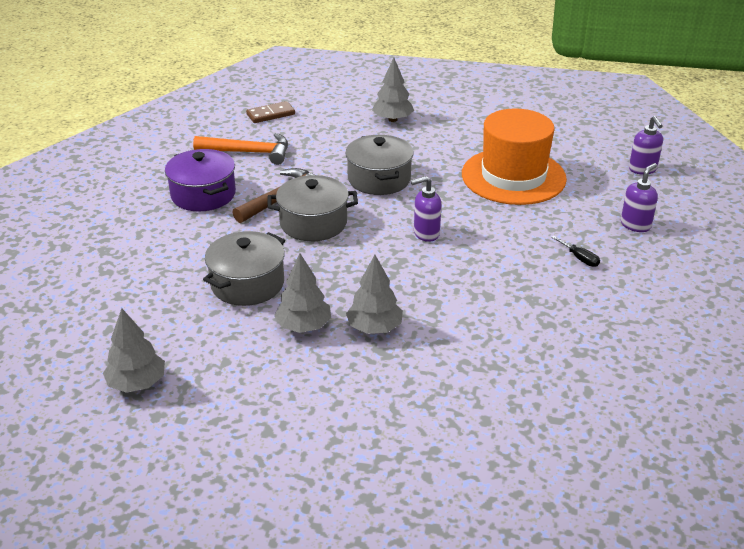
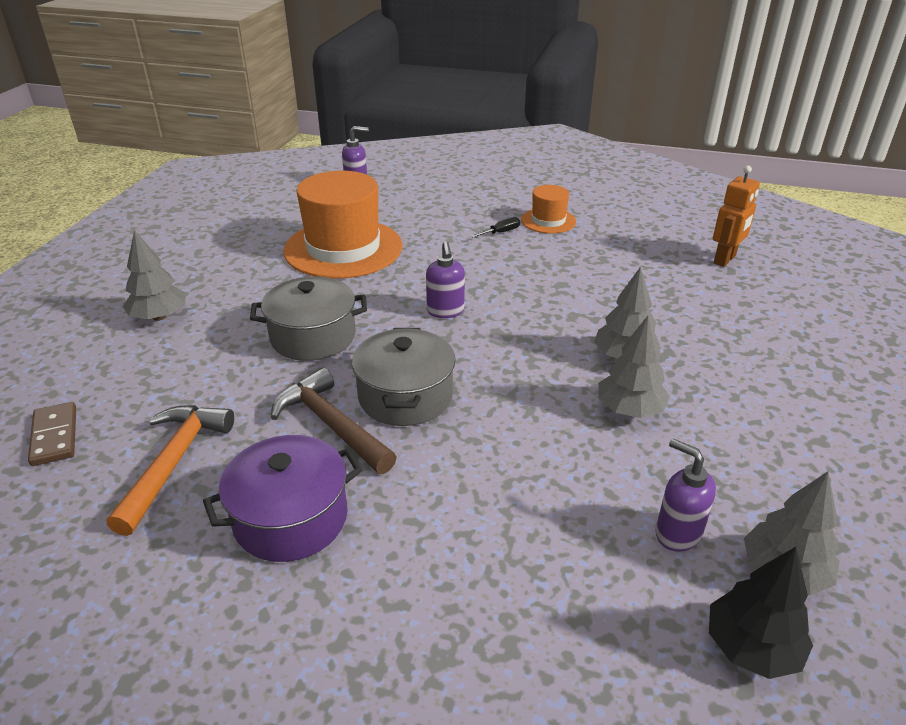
camera: 85 degrees left, 0 degrees up
(85, 359) = (751, 647): none -> black tree
(247, 284) = (544, 460): grey pot -> none
(579, 418) = (725, 260): none -> orange robot
(620, 289) = (548, 221): none -> orange hat
(635, 225) = (450, 201): purple soap dispenser -> purple soap dispenser (677, 533)

